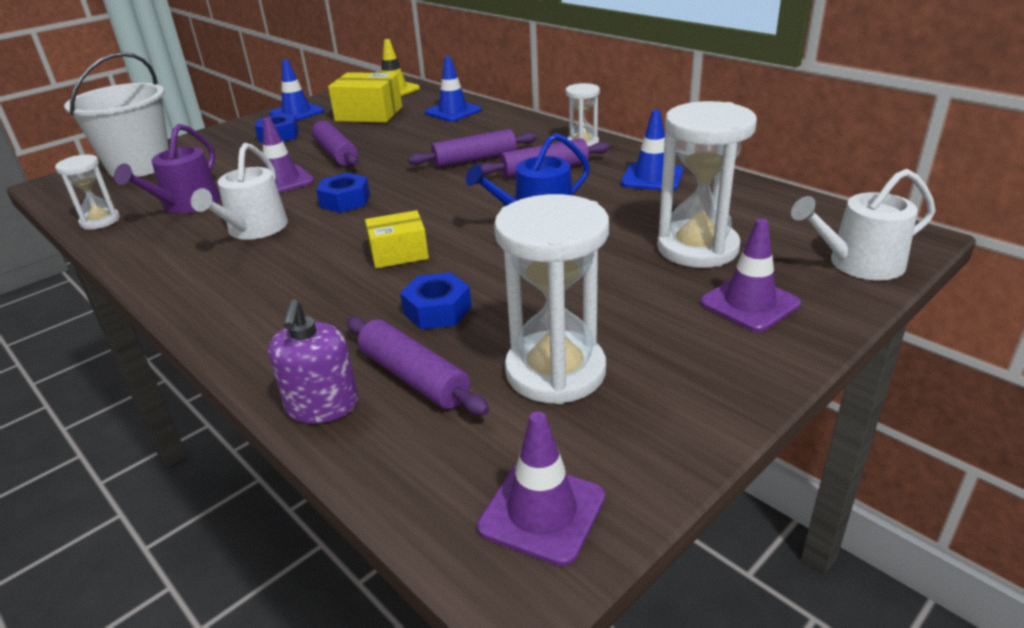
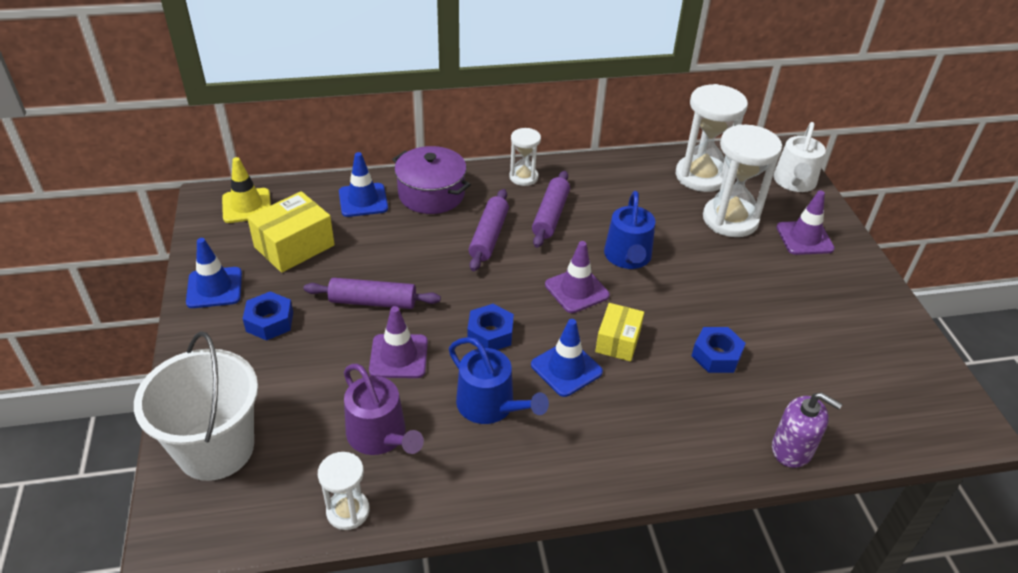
camera: 60 degrees left, 10 degrees up
(254, 230) = (491, 406): white watering can -> blue watering can
(414, 377) = (787, 397): purple rolling pin -> none
(498, 125) = (431, 194): none -> purple pot
(542, 512) = (933, 399): purple traffic cone -> purple traffic cone (576, 290)
(555, 371) = (820, 338): white hourglass -> white hourglass (701, 176)
(652, 177) = (617, 182): blue traffic cone -> blue traffic cone (566, 368)

